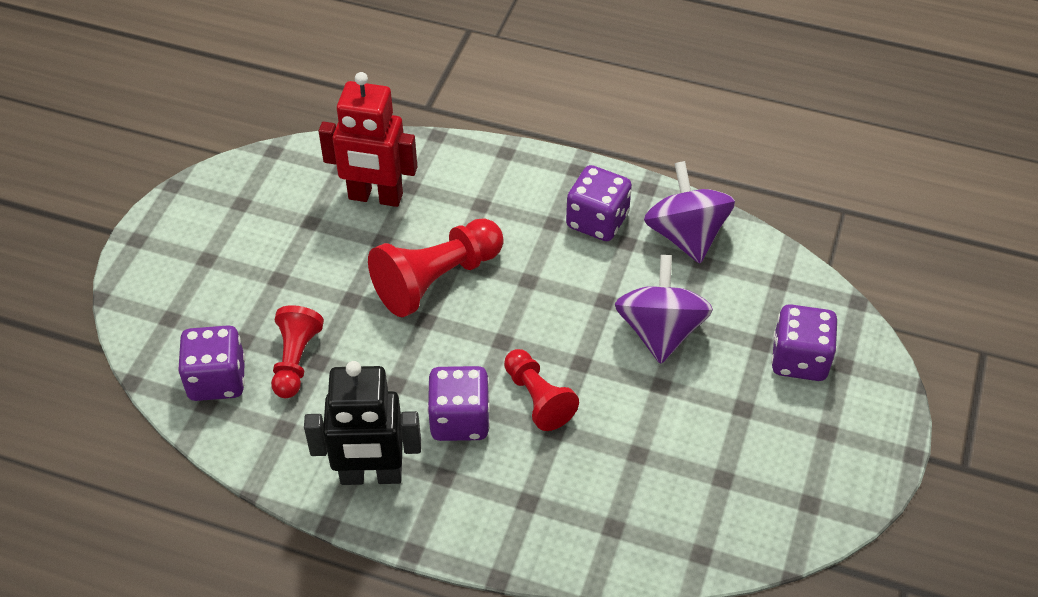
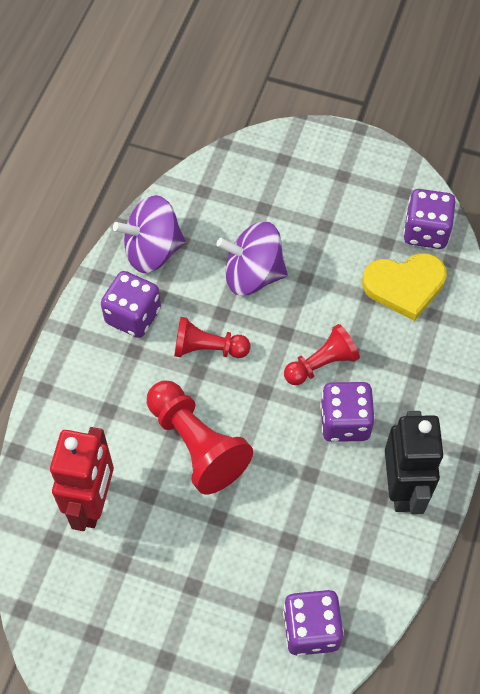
camera: 90 degrees left, 10 degrees up
(295, 360) = (288, 560): red pawn -> red pawn (208, 348)
(655, 495) = (404, 286): none -> yellow heart
(799, 359) = (279, 185): purple dice -> purple dice (426, 231)

